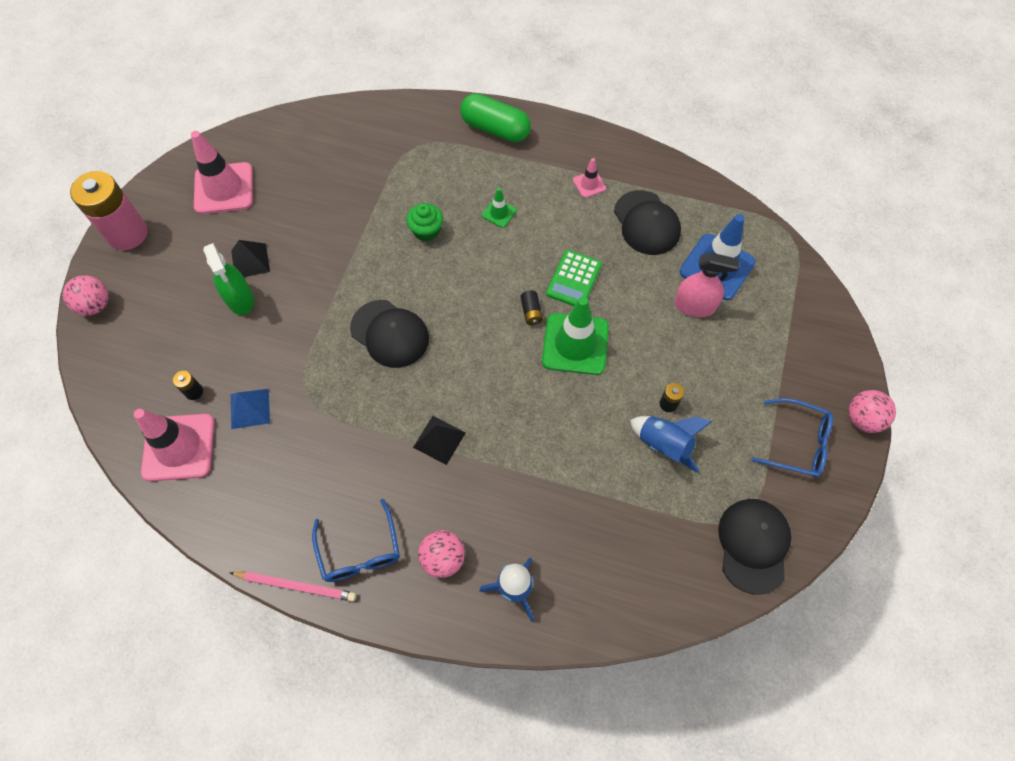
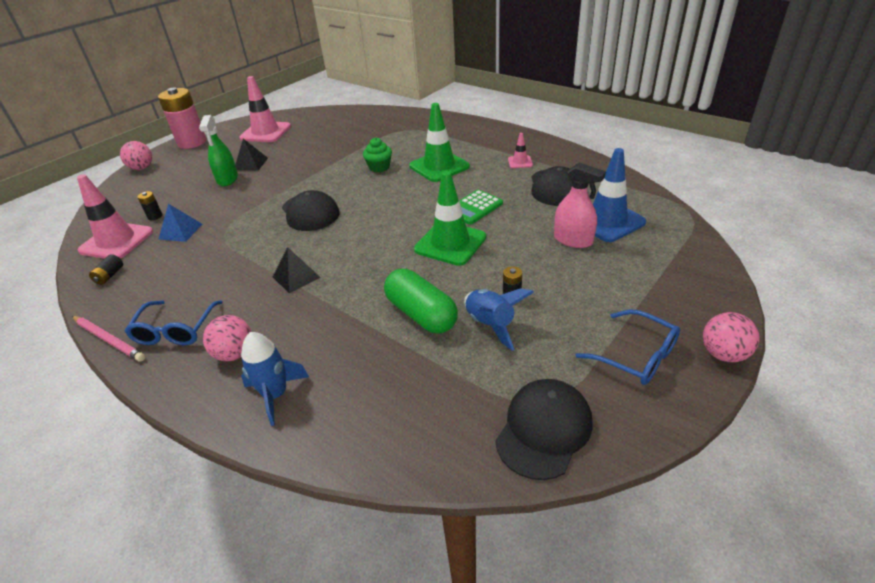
camera: 25 degrees right, 25 degrees down
(495, 129) = (465, 129): green capsule -> green capsule (421, 314)
(499, 213) = (439, 166): green traffic cone -> green traffic cone, size x2.10
(531, 312) = (426, 219): black battery -> black battery (109, 276)

